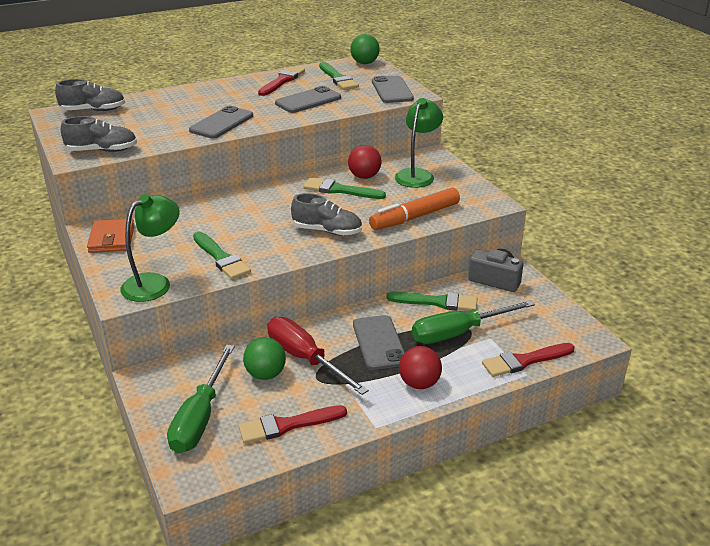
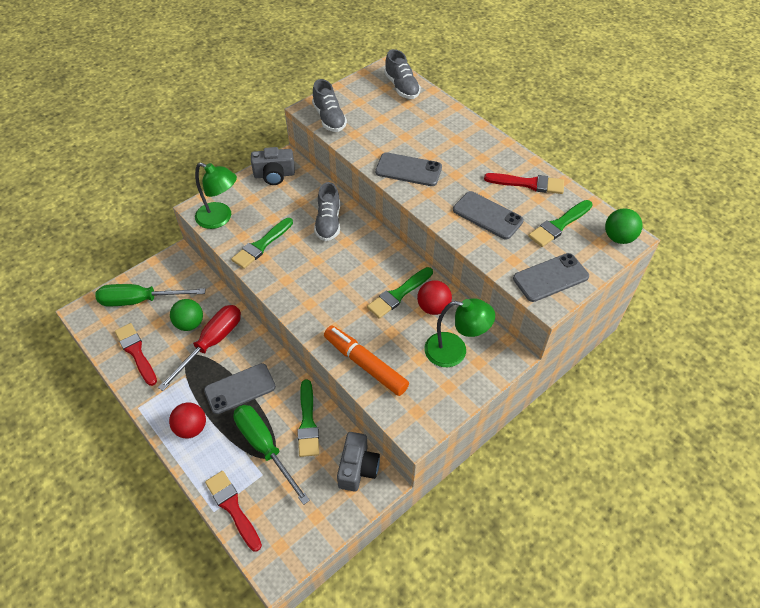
camera: 75 degrees right, 20 degrees up
(112, 239) = (274, 175): orange wallet -> grey camera
(327, 231) = (321, 302): grey shoe -> grey shoe (328, 222)
(340, 190) = (398, 294): green brush -> green brush turned 135 degrees counterclockwise

